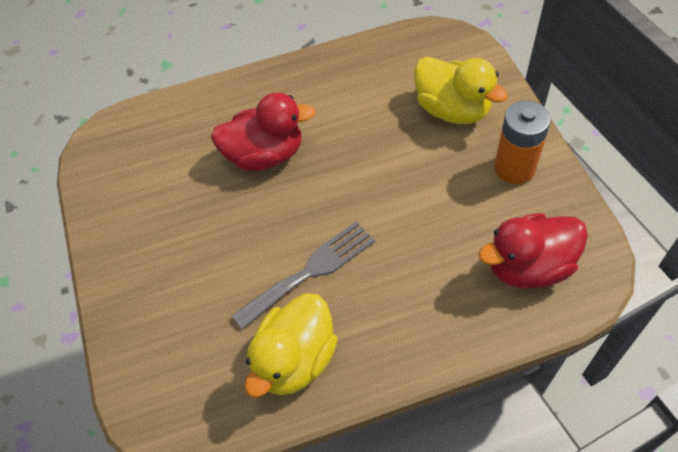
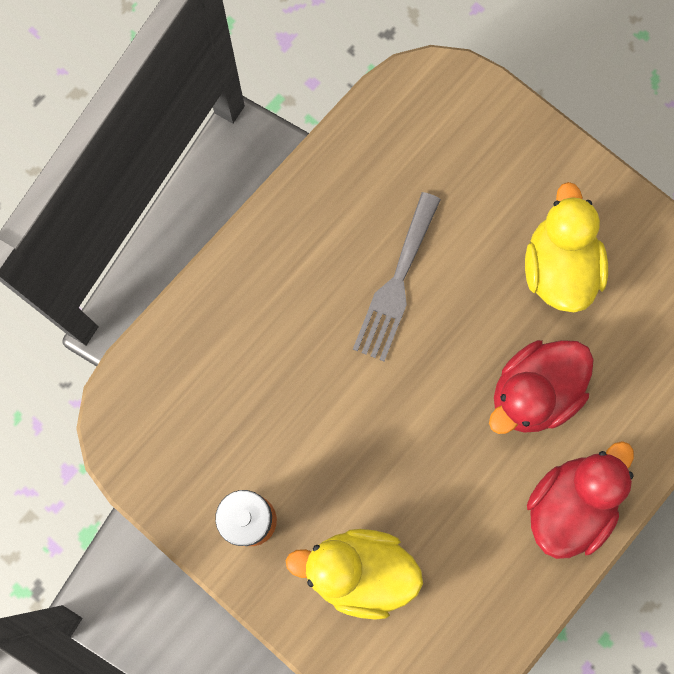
camera: 145 degrees right, 20 degrees up
(295, 360) = (357, 192): yellow duck -> yellow duck (558, 268)
(528, 266) = (187, 401): red duck -> red duck (569, 505)

